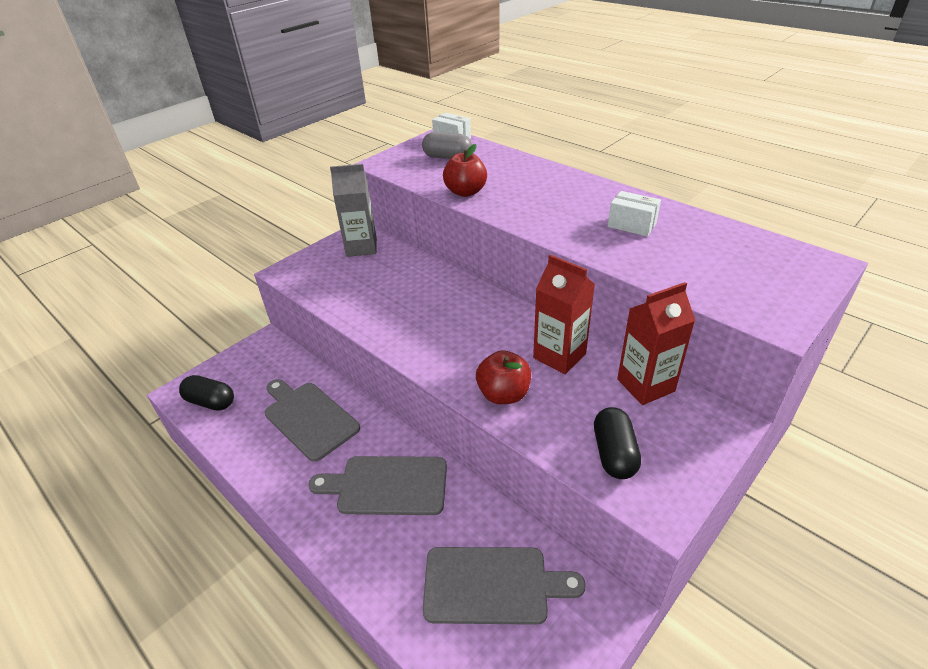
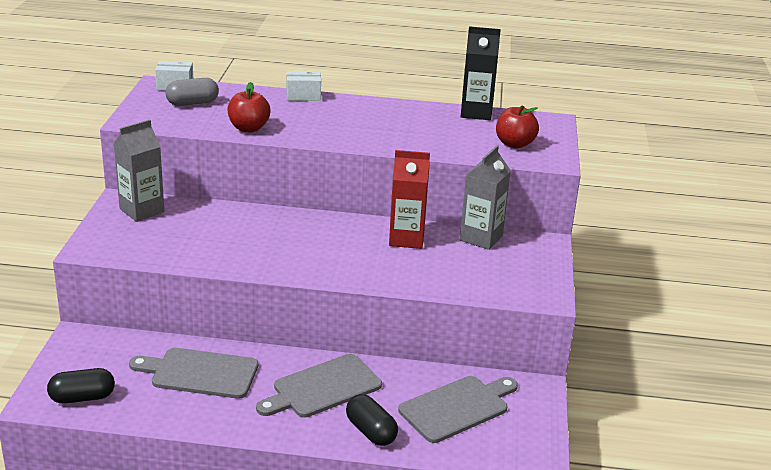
camera: 40 degrees left, 10 degrees down
(503, 394) = (391, 274): red apple -> red apple (514, 144)
(614, 453) = (496, 281): black capsule -> black capsule (371, 431)
(632, 225) = (410, 124): white box -> white box (303, 96)
(645, 385) = (481, 238): red carton -> grey carton
(726, 229) = (476, 113): none -> black carton

